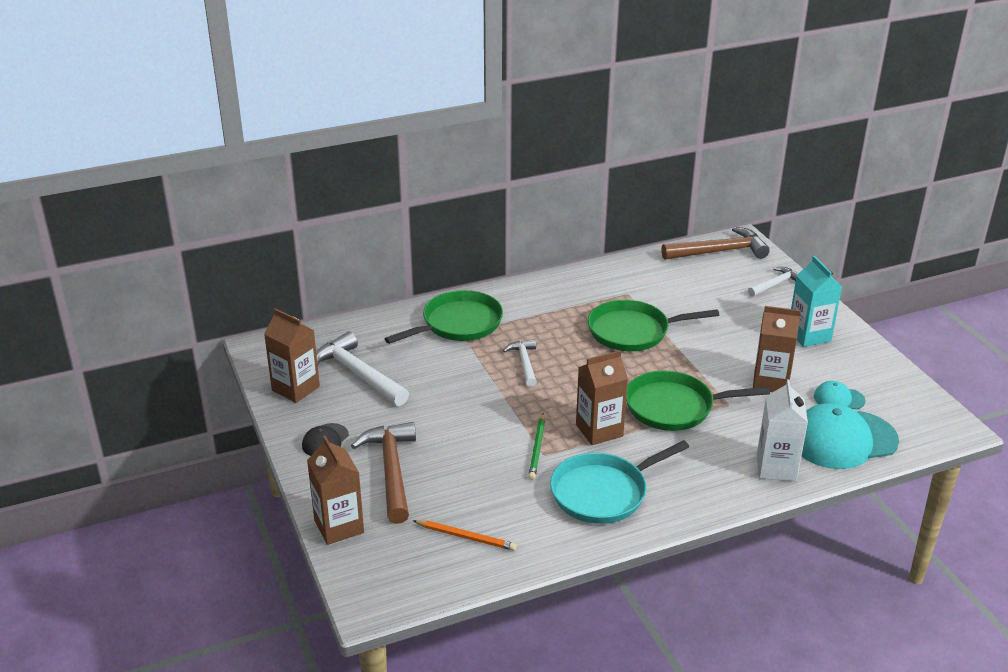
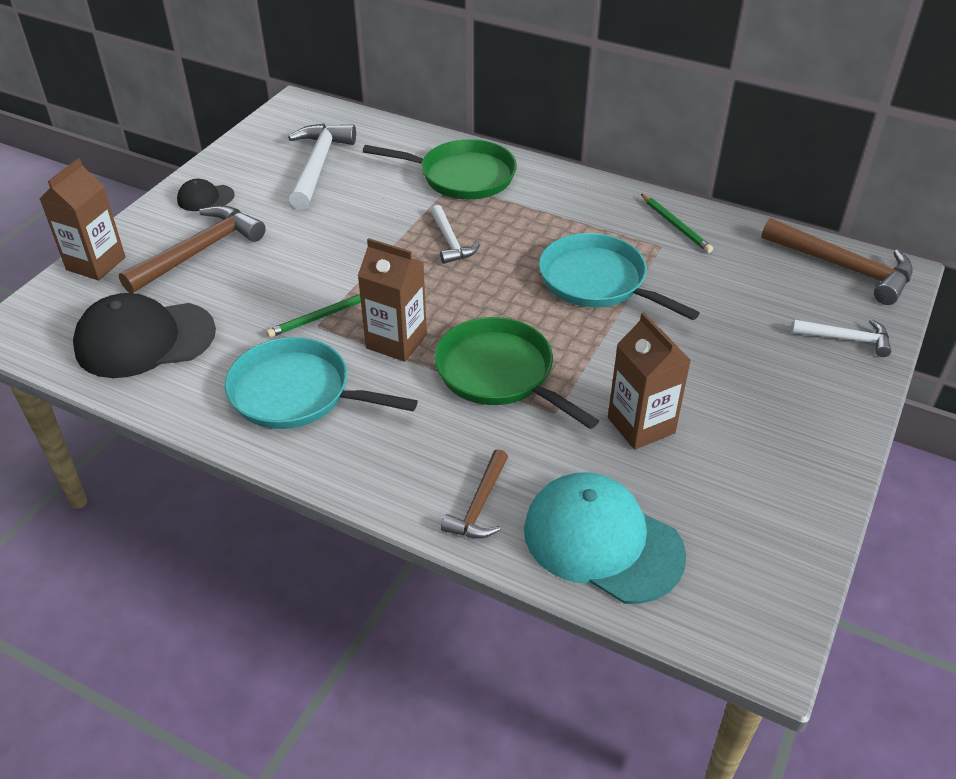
camera: 50 degrees right, 10 degrees up
(295, 388) = (261, 148): brown carton -> none
(466, 537) = (145, 339): orange pencil -> black cap
(524, 363) = (450, 242): white hammer -> white hammer turned 120 degrees clockwise
(615, 279) = (676, 225): none -> green pencil
(632, 331) = (597, 281): green pan -> turquoise pan
(776, 468) = (479, 505): white carton -> brown hammer
(809, 335) = (780, 415): turquoise carton -> none
(838, 399) = (683, 500): turquoise cap -> none

